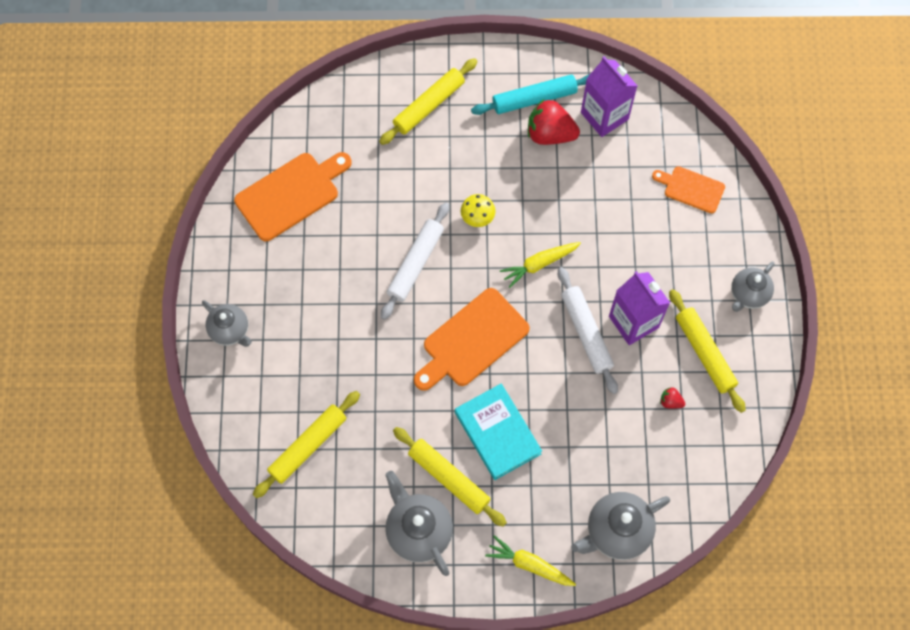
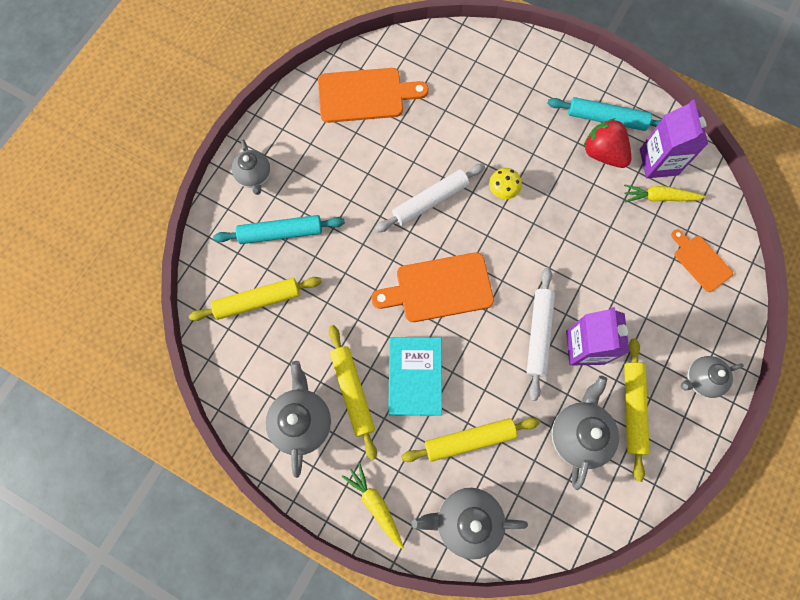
camera: 30 degrees right, 5 degrees up
(290, 370) = (281, 233): none -> turquoise rolling pin
(429, 105) = (516, 81): yellow rolling pin -> yellow rolling pin (469, 440)
(539, 264) = (532, 255): yellow carrot -> yellow carrot (659, 197)
(670, 401) = (578, 434): red strawberry -> grey teapot

